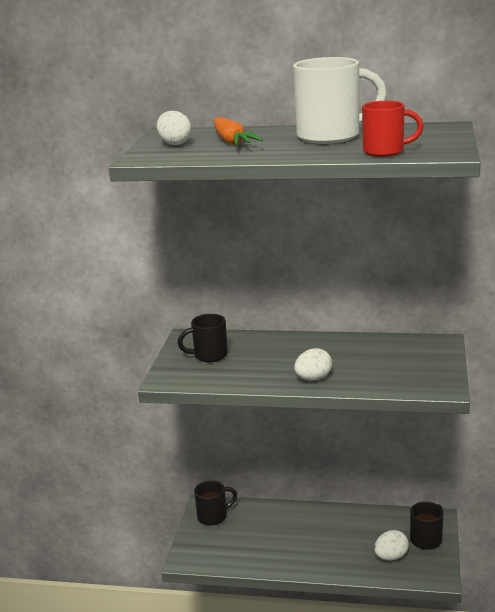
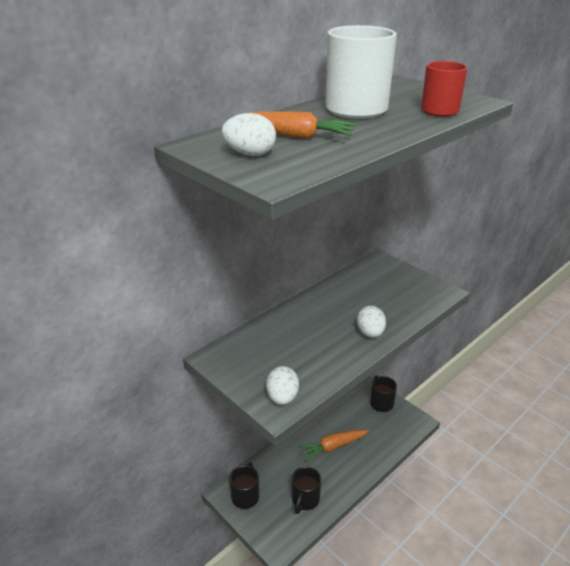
camera: 55 degrees left, 10 degrees up
(209, 355) = (265, 363): black mug -> black mug (305, 500)
(326, 536) = (333, 447): none -> orange carrot
(391, 557) = (382, 429): white egg -> white egg (282, 397)

